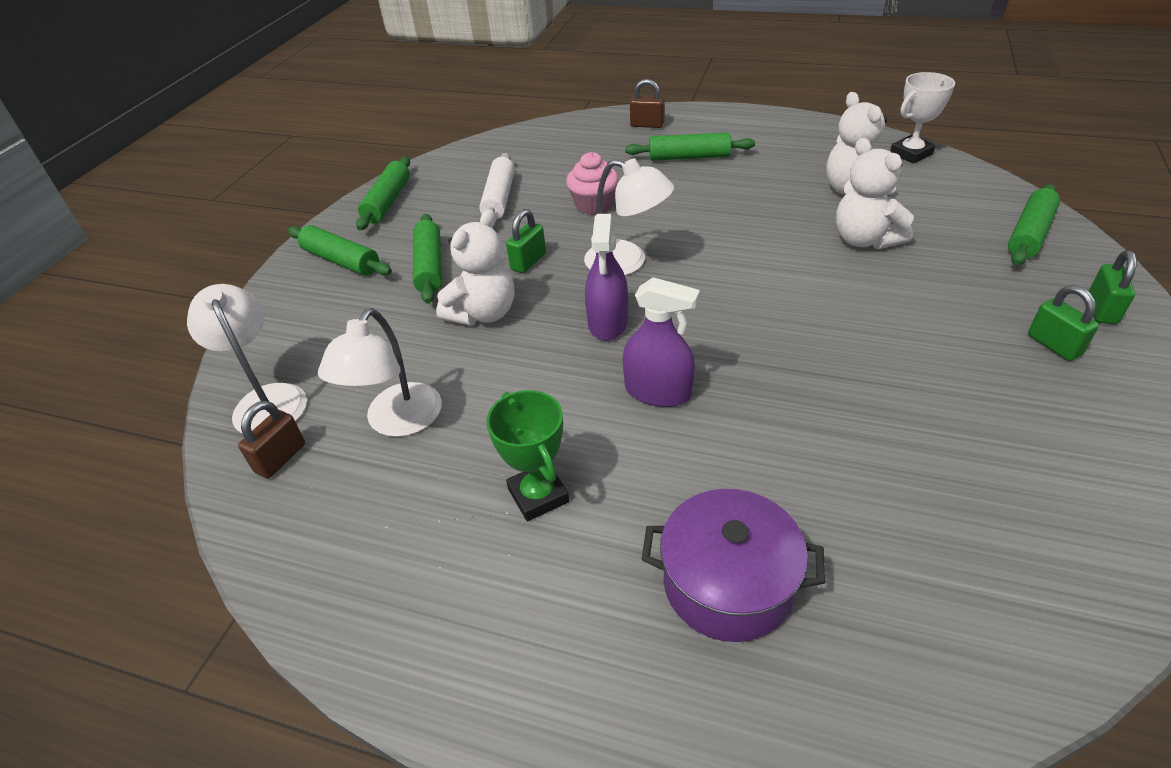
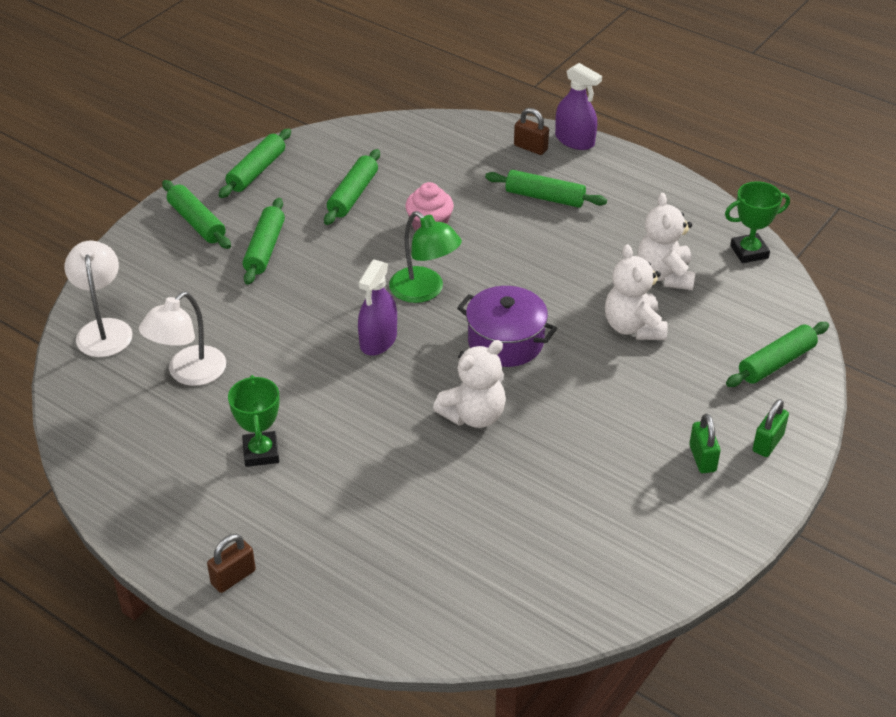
camera: 15 degrees right, 0 degrees up
(280, 458) = (101, 376): brown padlock -> brown padlock (233, 577)
(483, 313) = (288, 304): white teddy bear -> white teddy bear (474, 415)
(499, 198) = (353, 195): white rolling pin -> green rolling pin
(528, 262) = (345, 267): green padlock -> none
(627, 262) = (424, 291): white lamp -> green lamp
(658, 391) = (383, 406): purple spray bottle -> purple spray bottle (574, 140)
(728, 583) = (350, 540): purple pot -> purple pot (505, 341)
(911, 153) = (749, 252): white trophy -> green trophy

